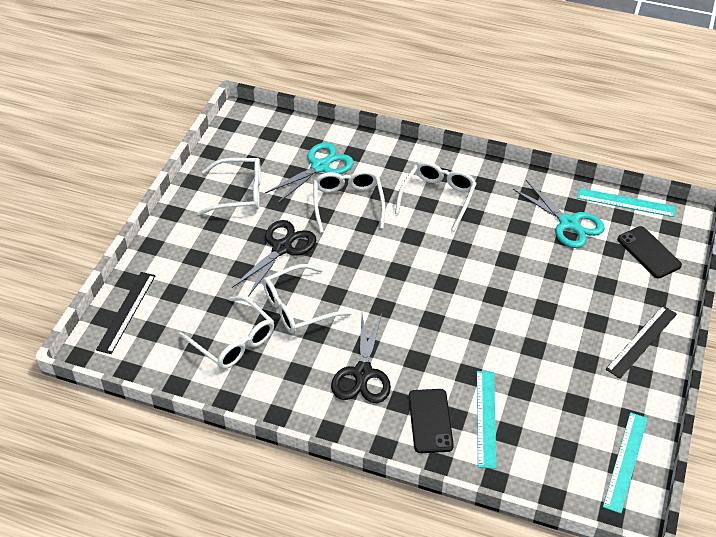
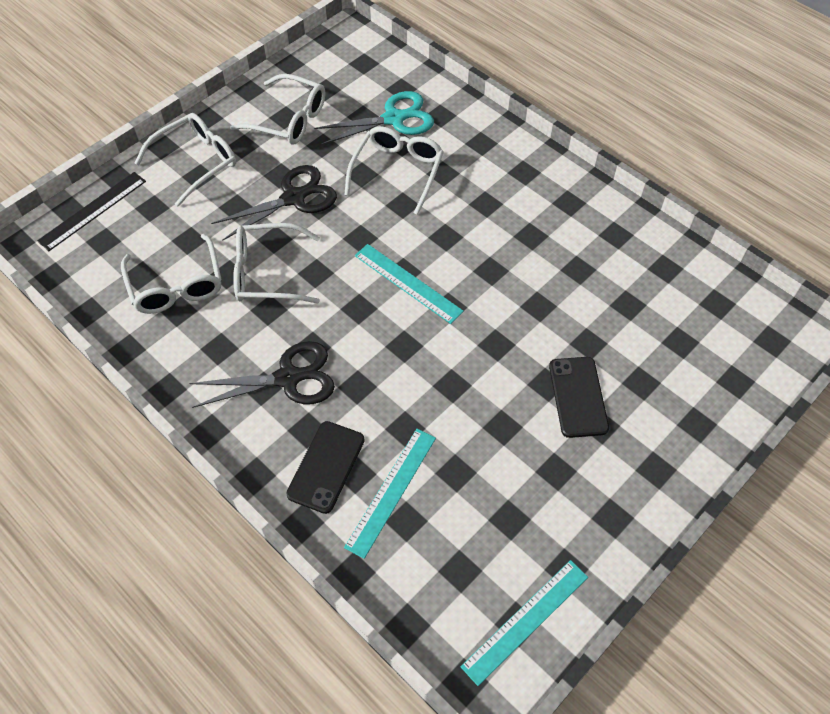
camera: 25 degrees right, 10 degrees up
(363, 373) = (288, 378): black scissors -> black scissors turned 135 degrees counterclockwise
(437, 198) = (503, 201): white glasses -> white glasses (195, 162)
(568, 223) = (642, 287): turquoise scissors -> none
(626, 202) = (732, 287): turquoise ruler -> turquoise ruler (408, 283)
(641, 341) = (642, 474): black ruler -> none
(648, 252) = (723, 362): black phone -> black phone (578, 397)

